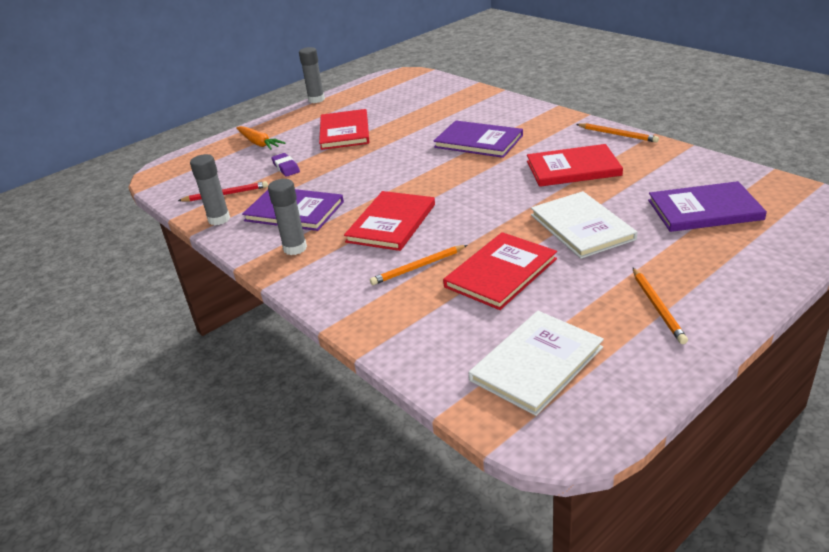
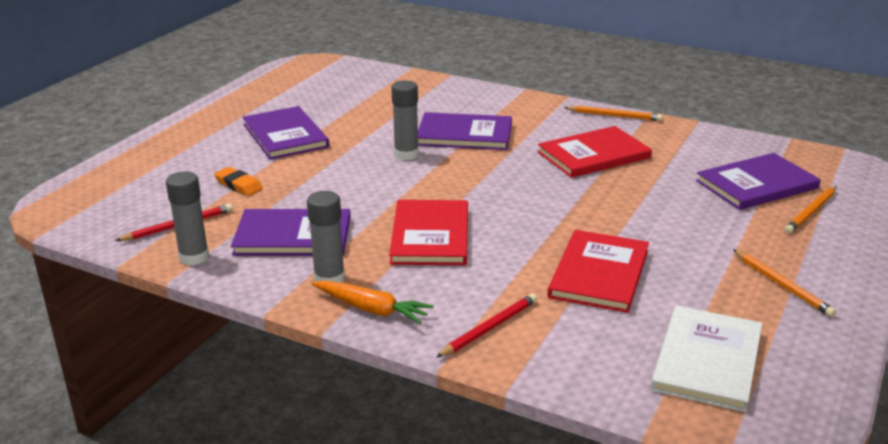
camera: 25 degrees left, 5 degrees down
(259, 143) = (175, 159): orange carrot -> orange carrot (372, 309)
(286, 167) = (238, 185): purple eraser -> orange eraser
(316, 99) = (214, 99): grey glue stick -> grey glue stick (406, 154)
(344, 132) = (285, 136): red book -> purple book
(380, 305) = (489, 328): none -> red pencil
(418, 267) = (501, 280): orange pencil -> orange pencil (811, 212)
(581, 227) = (648, 215): white book -> none

